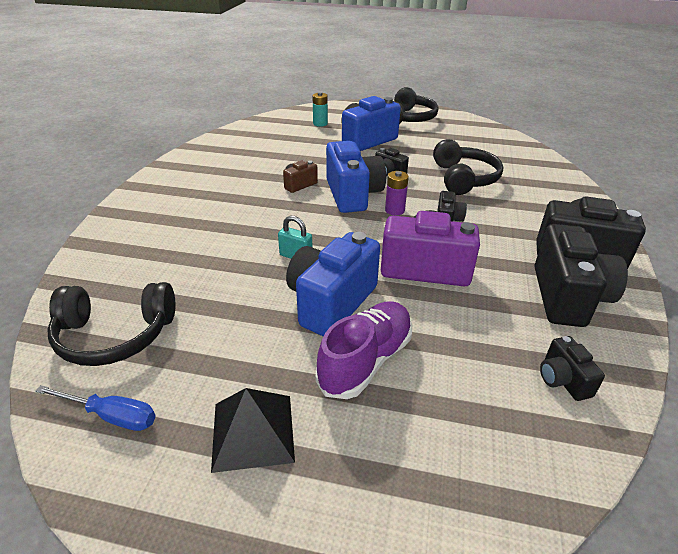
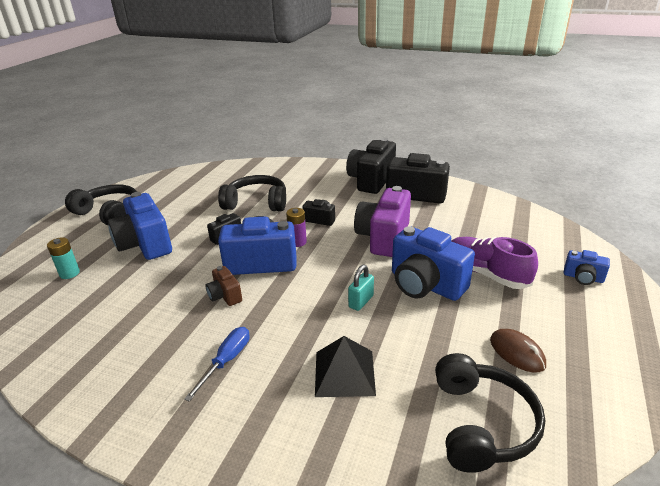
camera: 80 degrees left, 5 degrees down
(111, 416) = (575, 407): blue screwdriver -> blue screwdriver (226, 361)
(206, 374) = (517, 352): none -> brown mouse
(253, 432) = (562, 326): black pyramid -> black pyramid (344, 373)
(378, 490) = (583, 278): none -> blue camera
(563, 380) = (487, 209): black camera -> none

